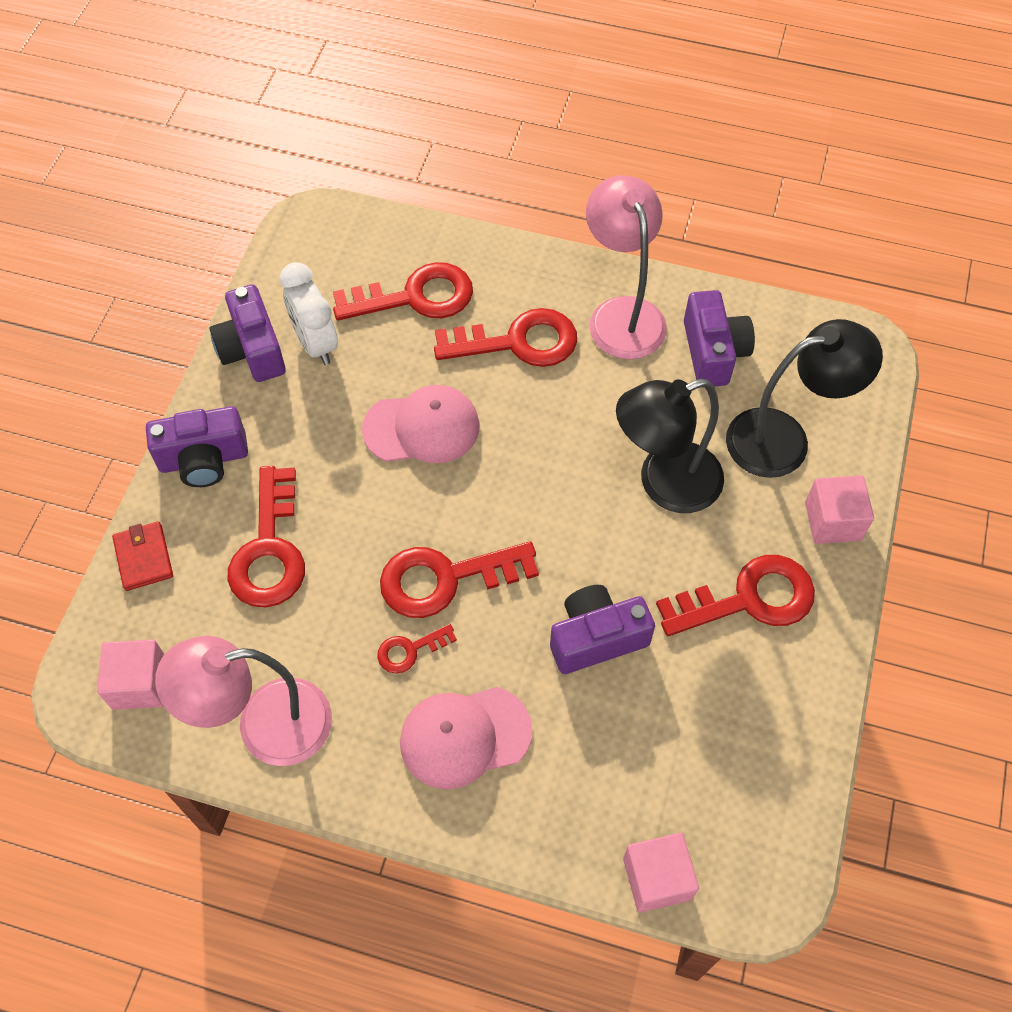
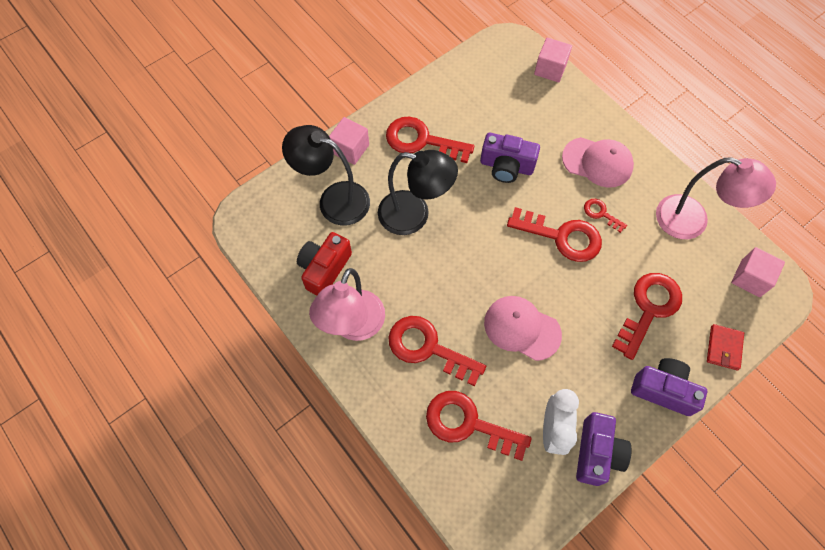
camera: 145 degrees left, 5 degrees up
(410, 650) = (601, 213): red key -> red key turned 150 degrees counterclockwise
(713, 352) = (324, 269): purple camera -> red camera

